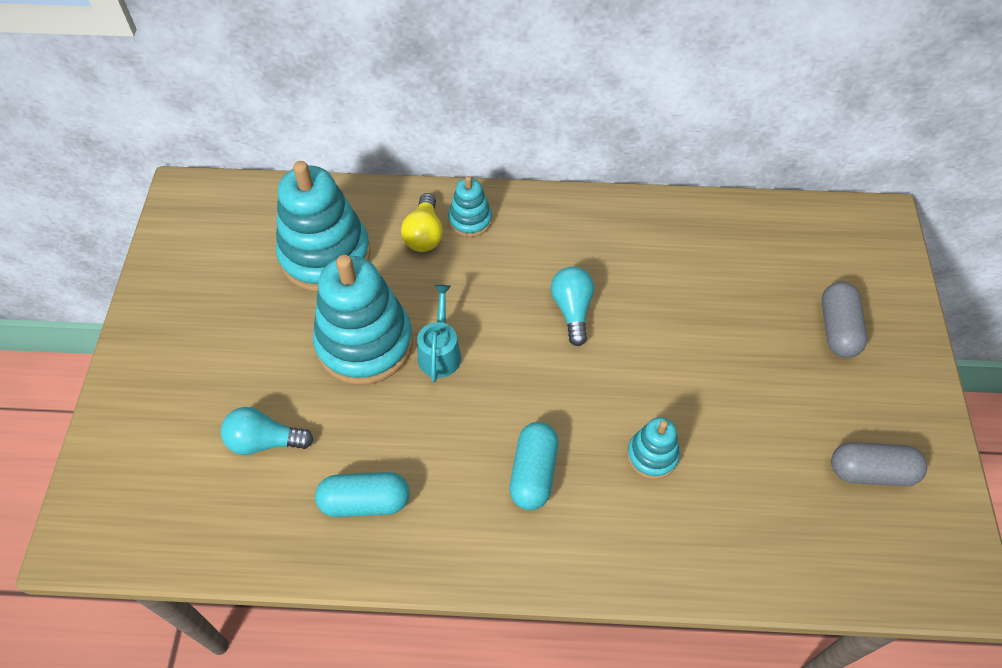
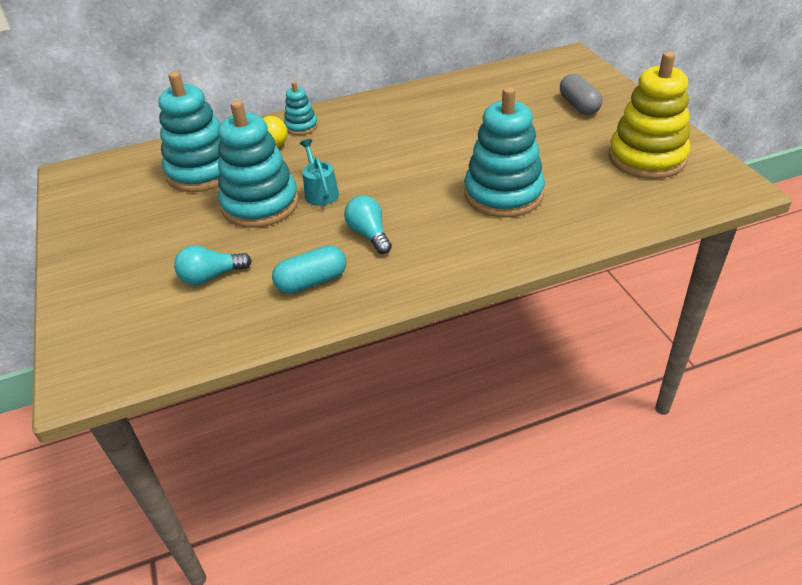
camera: 20 degrees left, 15 degrees down
(533, 473) = (428, 228): turquoise capsule -> none
(572, 310) = (401, 146): turquoise light bulb -> turquoise light bulb (369, 234)
(652, 455) = (503, 194): turquoise stacking toy -> turquoise stacking toy, size x2.04
(871, 472) = (647, 158): grey capsule -> yellow stacking toy

